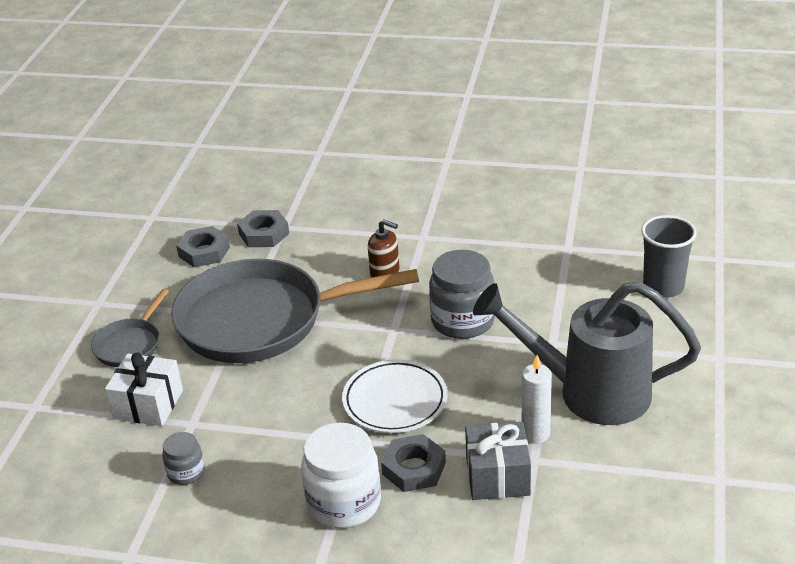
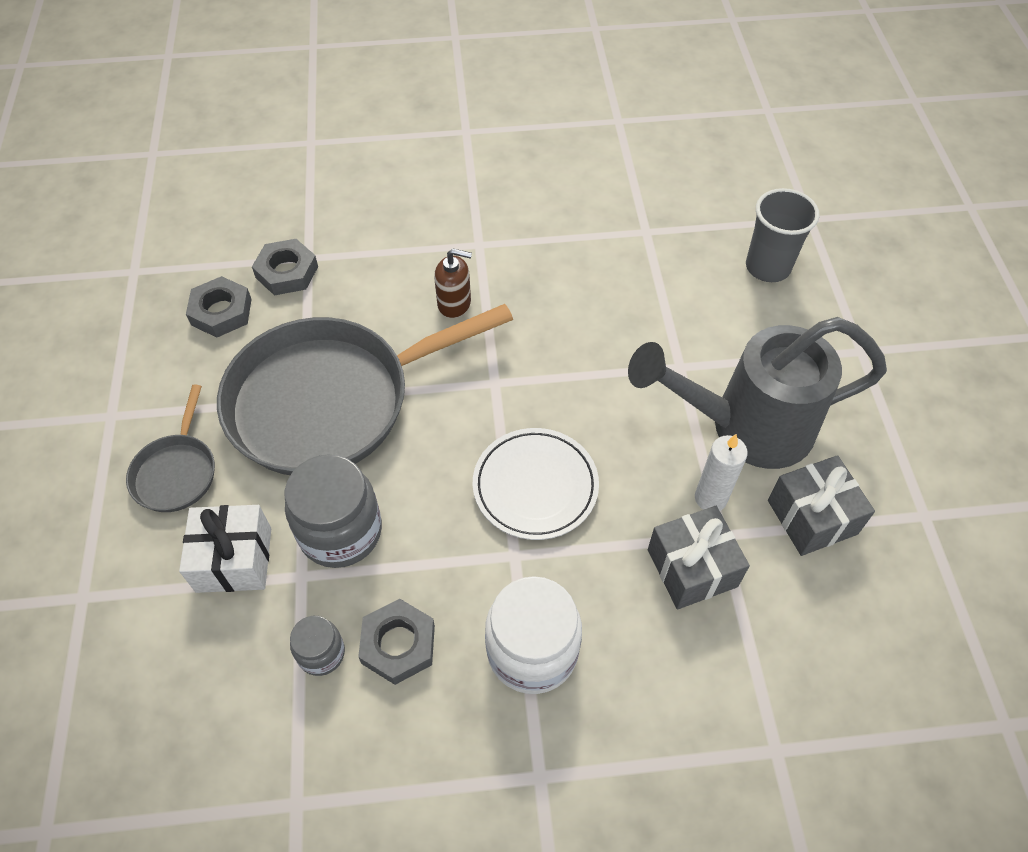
camera: 20 degrees left, 20 degrees up
(414, 468) = (594, 580): grey nut -> grey nut (398, 644)
(462, 321) = (569, 355): grey jar -> grey jar (340, 531)
(617, 462) = (812, 517): none -> grey gift

